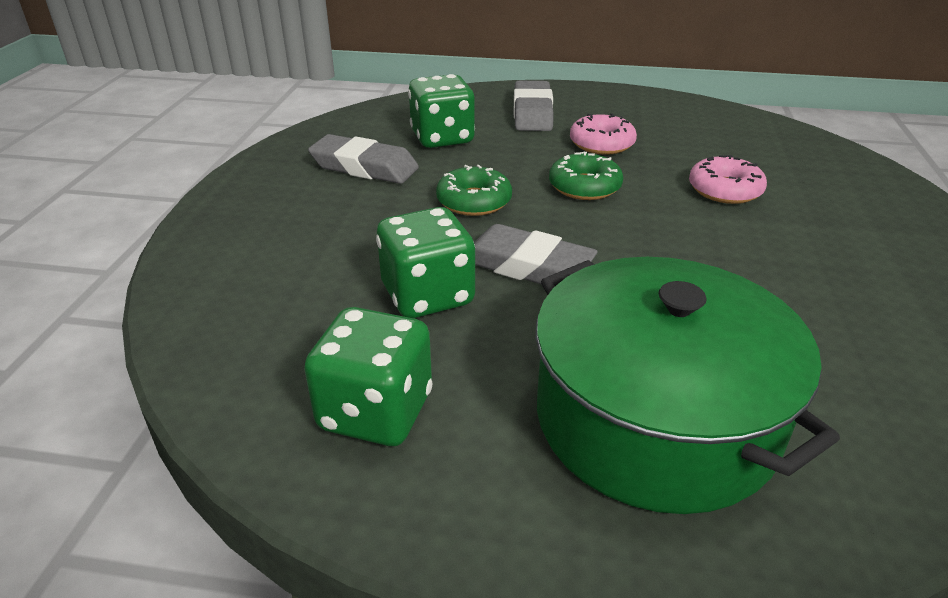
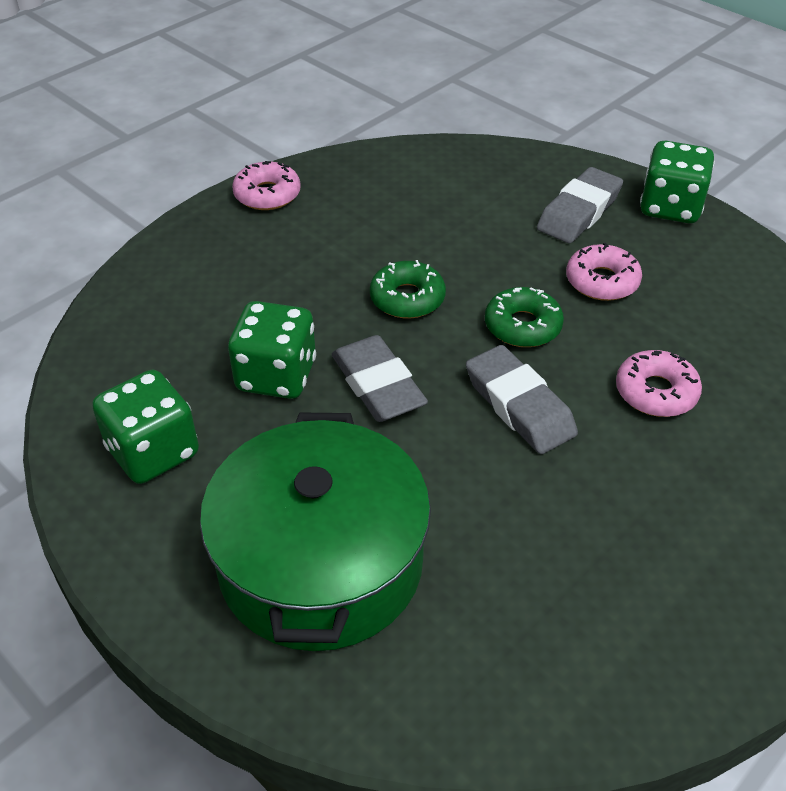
camera: 35 degrees right, 10 degrees up
(259, 176) = (267, 194): none -> pink donut
(364, 167) = (356, 219): grey eraser -> grey eraser (519, 406)
(442, 138) = (457, 211): green dice -> green dice (670, 207)

